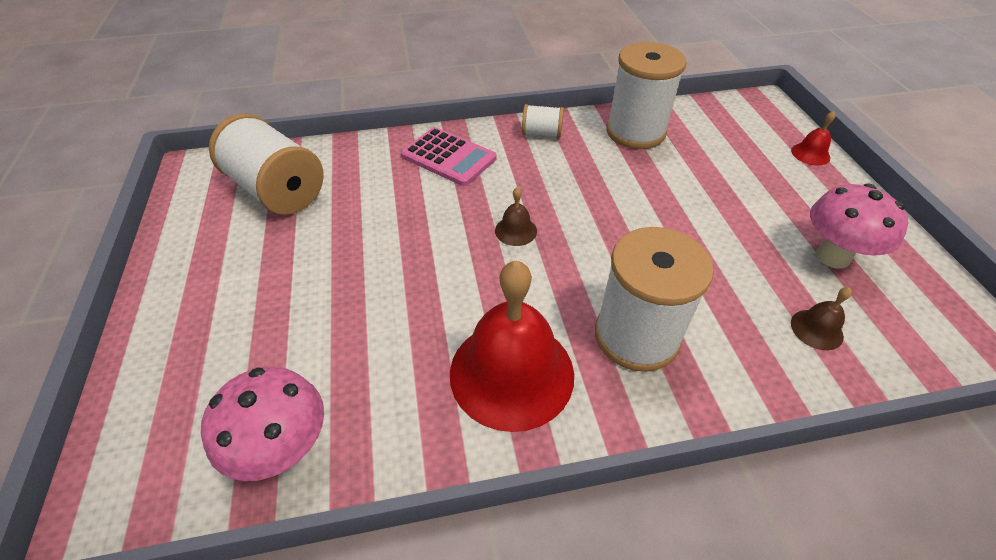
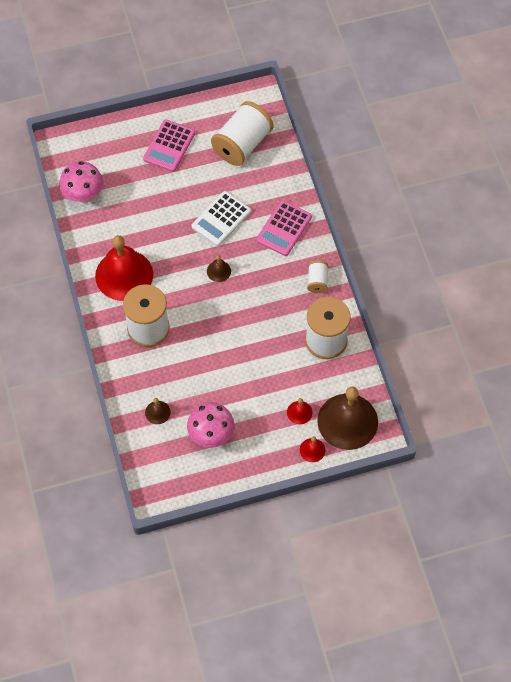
camera: 85 degrees right, 15 degrees up
(230, 284) = (169, 146): none -> pink calculator
(413, 222) = (221, 219): none -> white calculator
(754, 123) = (347, 421): none -> brown bell
(755, 161) = (299, 412): none -> red bell

